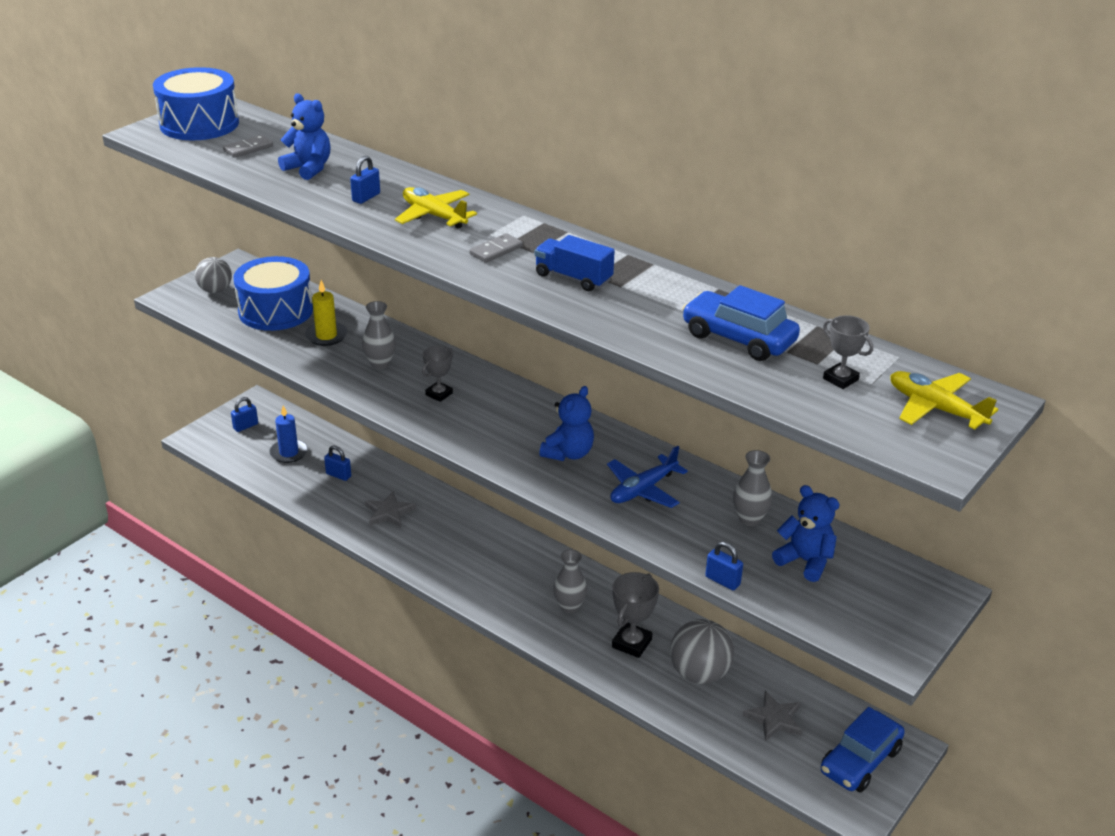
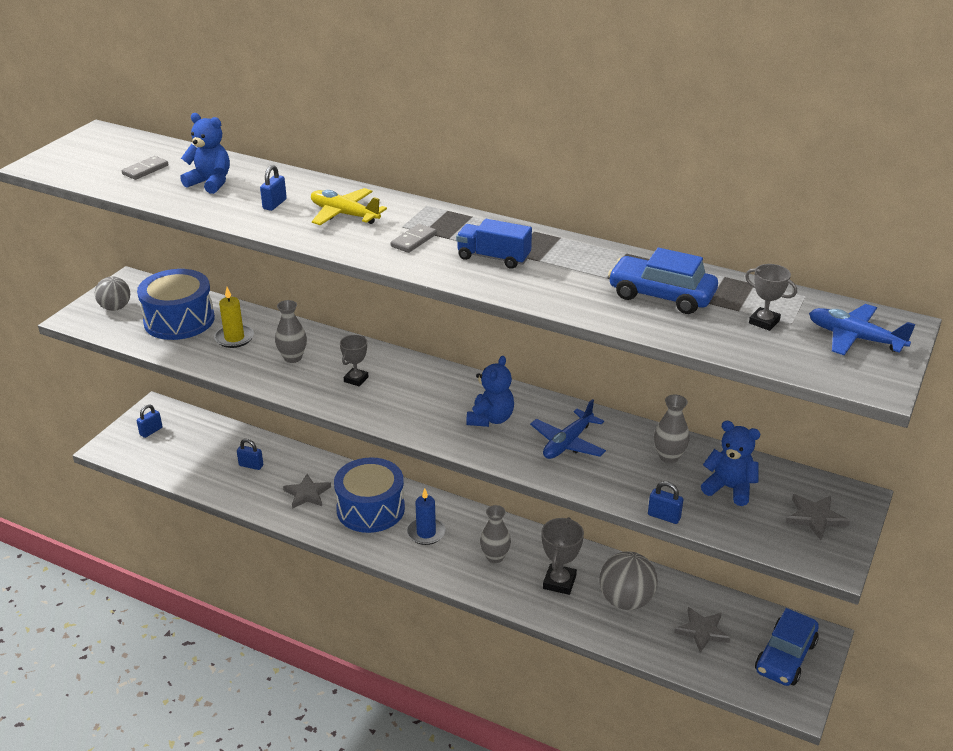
camera: 10 degrees left, 0 degrees up
(199, 124) = (89, 151): blue drum -> blue drum (370, 509)
(289, 453) = (198, 451): blue candle -> blue candle (426, 533)
(891, 606) = (815, 518): none -> grey star
(935, 408) = (854, 338): yellow plane -> blue plane

